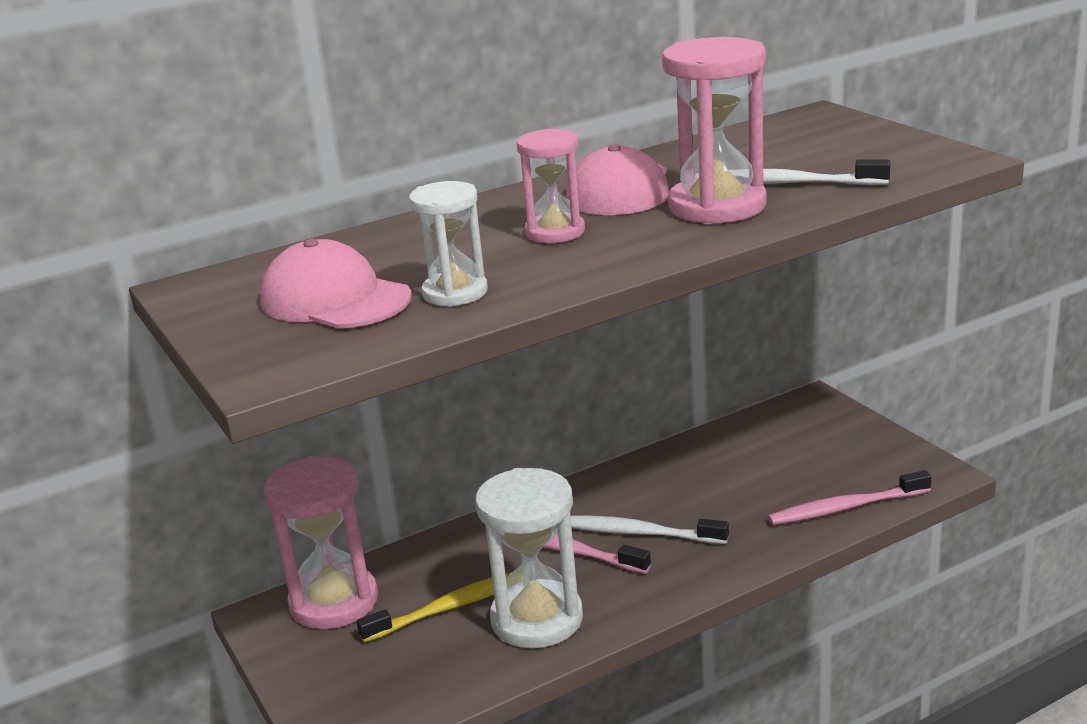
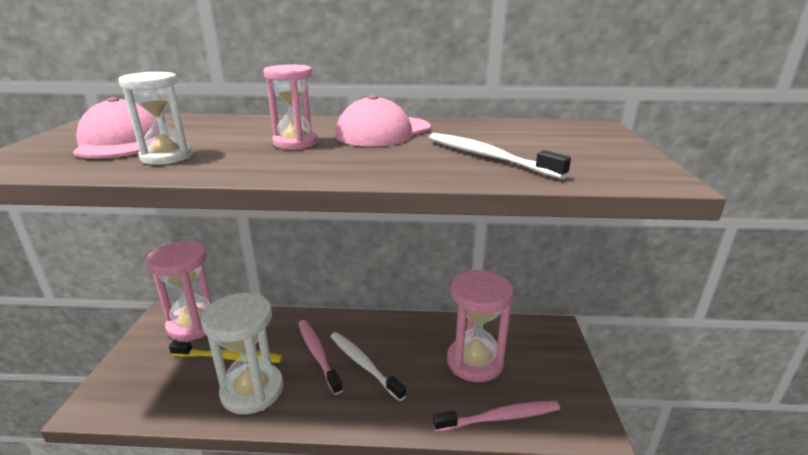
camera: 30 degrees right, 0 degrees up
(717, 206) = (413, 157): pink hourglass -> pink hourglass (474, 362)
(845, 508) = (500, 418): pink toothbrush -> pink toothbrush turned 150 degrees clockwise

